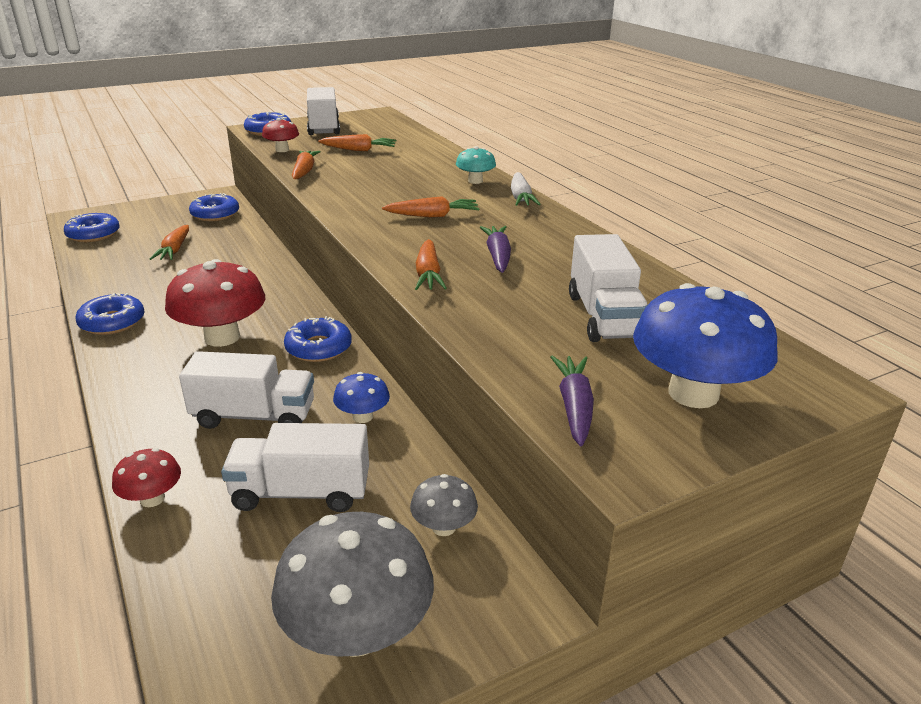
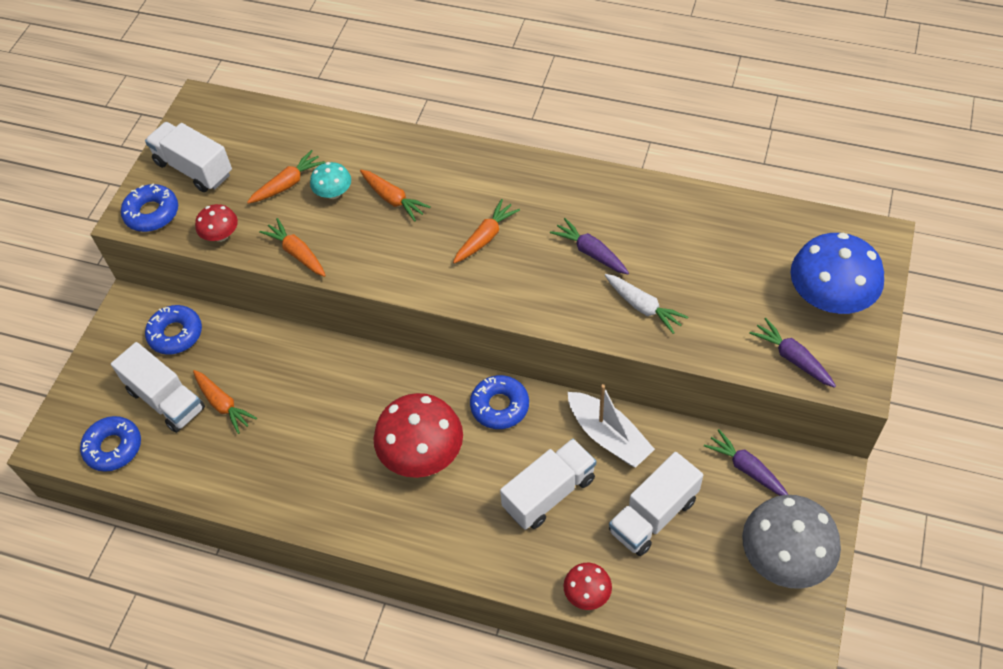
camera: 40 degrees left, 25 degrees up
(112, 322) = (320, 512): blue donut -> none
(362, 416) = (608, 436): blue mushroom -> white boat
(428, 274) = (577, 309): orange carrot -> orange carrot (393, 199)
(444, 527) = (746, 468): grey mushroom -> purple carrot
(475, 181) = (448, 163): turquoise mushroom -> turquoise mushroom (333, 193)
(521, 198) = (511, 163): white carrot -> white carrot (643, 307)
(603, 316) = (720, 266): white truck -> white truck (166, 400)

